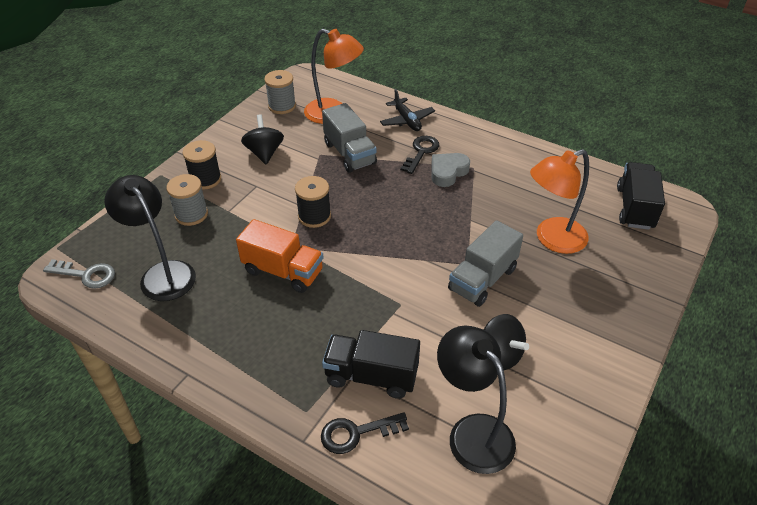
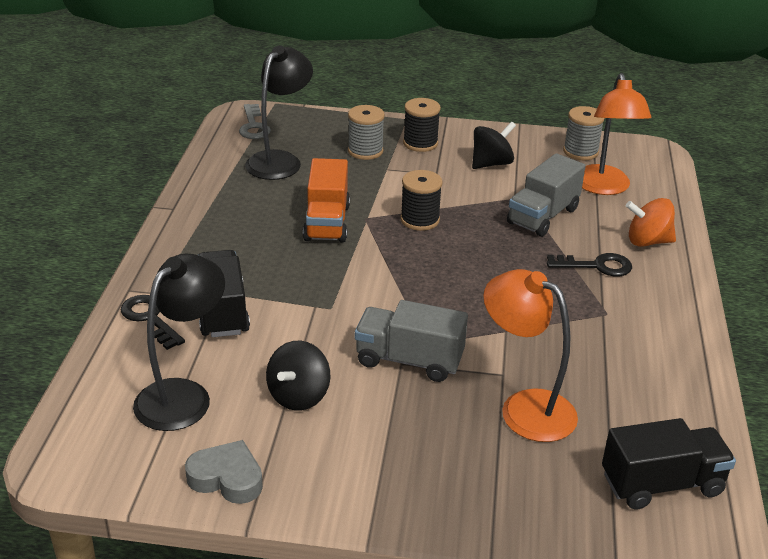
camera: 65 degrees right, 10 degrees down
(407, 120) = (647, 241): black plane -> orange spinning top
(448, 172) = (578, 295): grey heart -> grey heart (227, 478)

